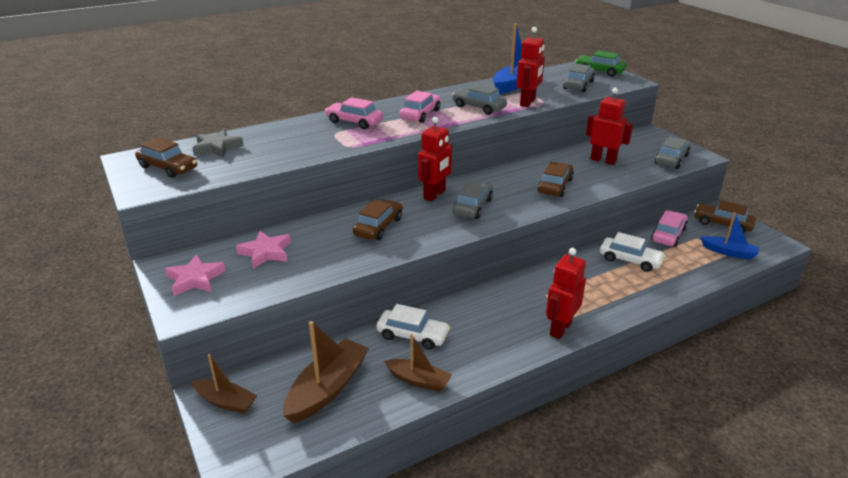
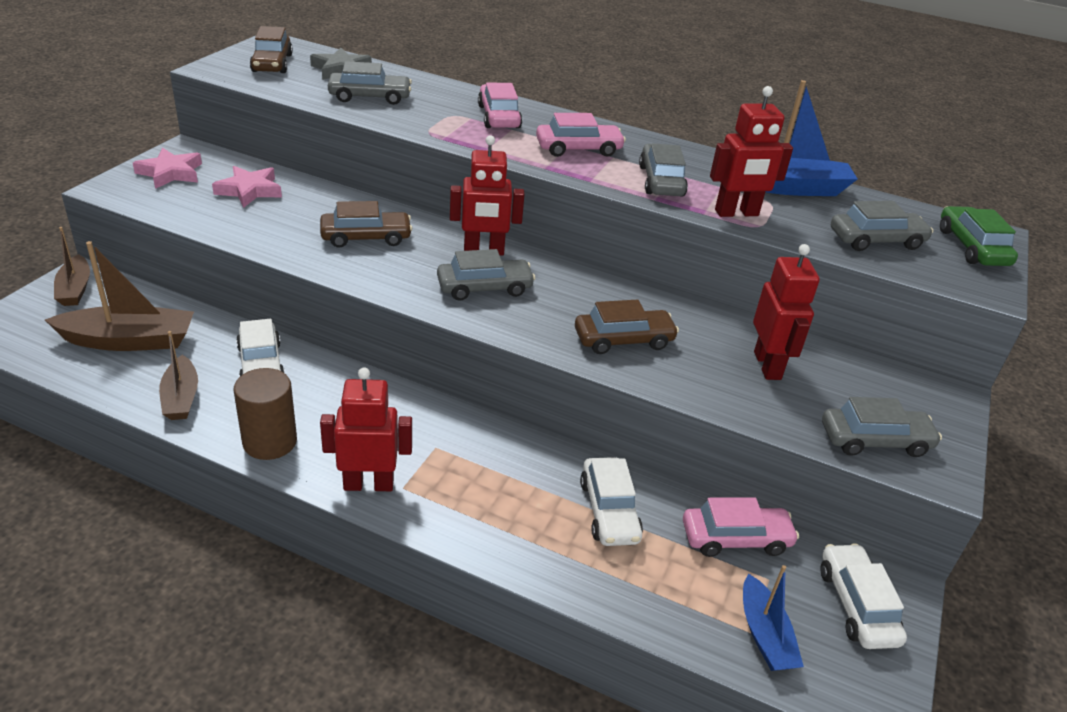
camera: 50 degrees right, 5 degrees up
(274, 150) = (370, 97): none -> grey car
(495, 354) = (270, 442): none -> brown cylinder
(722, 224) = (856, 605): brown car -> white car

